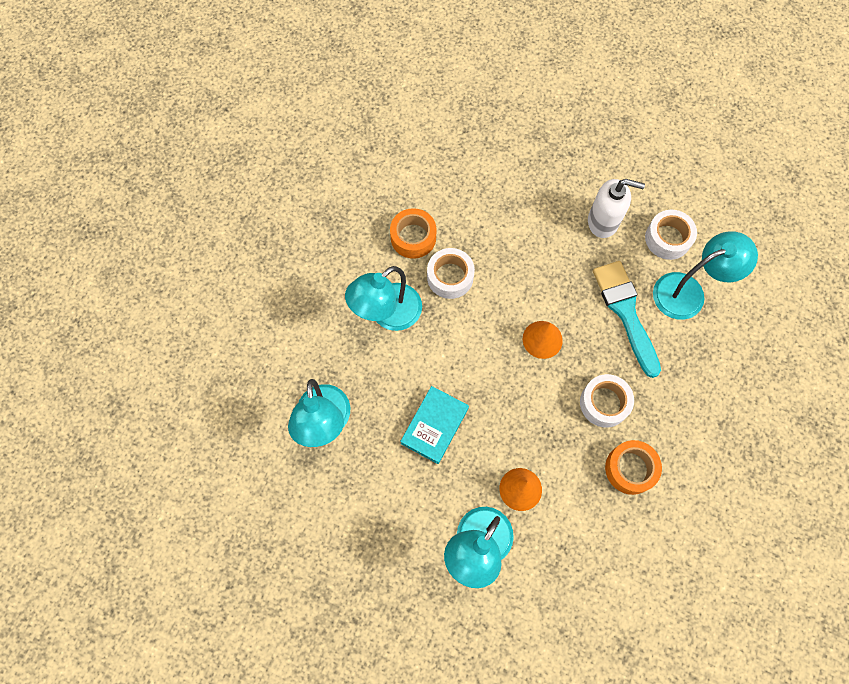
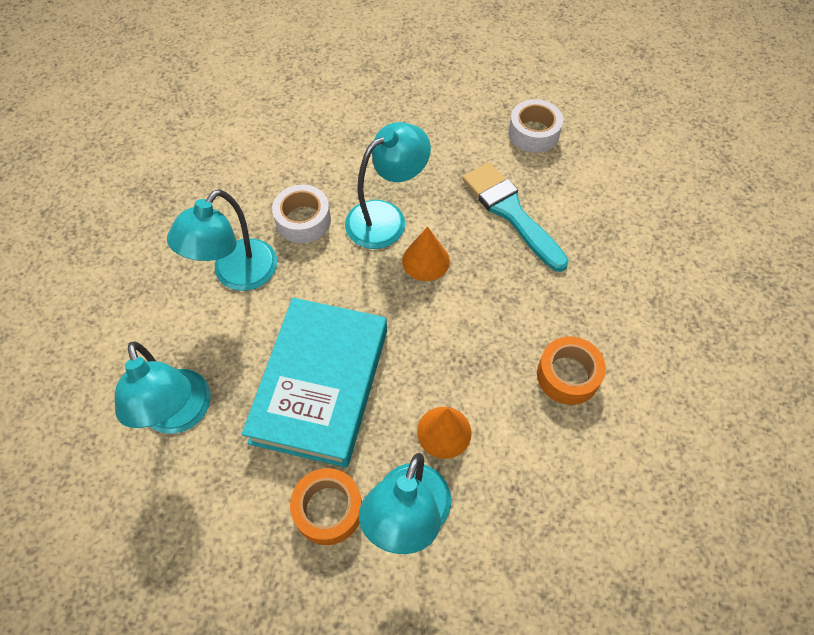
camera: 15 degrees left, 10 degrees down
(413, 237) = (251, 190): orange tape -> orange tape (328, 509)
(434, 426) = (320, 385): turquoise book -> turquoise book, size x1.85
(603, 221) = (460, 131): white soap dispenser -> none
(604, 403) = (515, 311): white tape -> none
(688, 292) = (572, 178): turquoise lamp -> turquoise lamp (386, 218)

